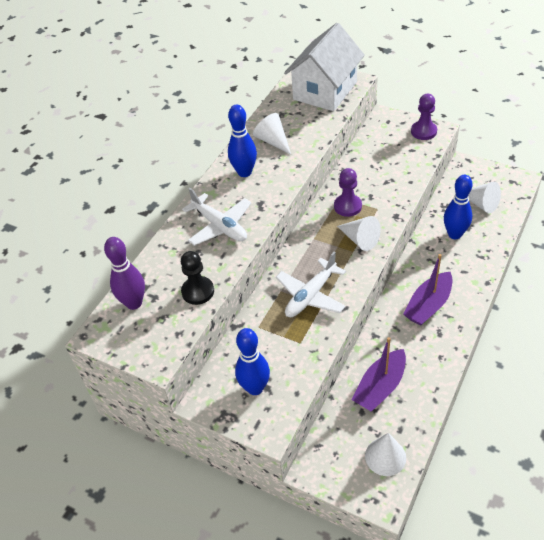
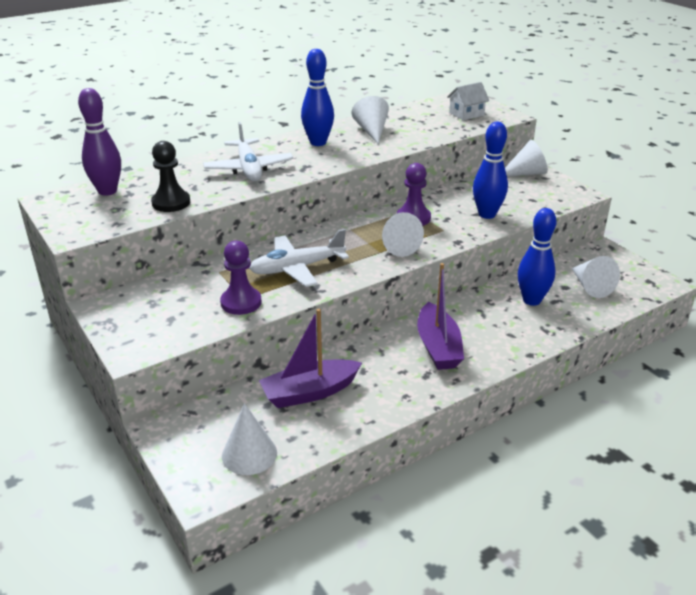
camera: 25 degrees right, 15 degrees down
(255, 388) = (159, 314): blue bowling pin -> blue bowling pin (487, 214)
(325, 91) = (466, 114): white house -> white house, size x0.43
(387, 124) = (526, 173): none -> white cone
(423, 131) = (561, 190): purple pawn -> purple pawn (241, 302)
(428, 305) = (438, 347): purple boat -> purple boat turned 75 degrees counterclockwise

